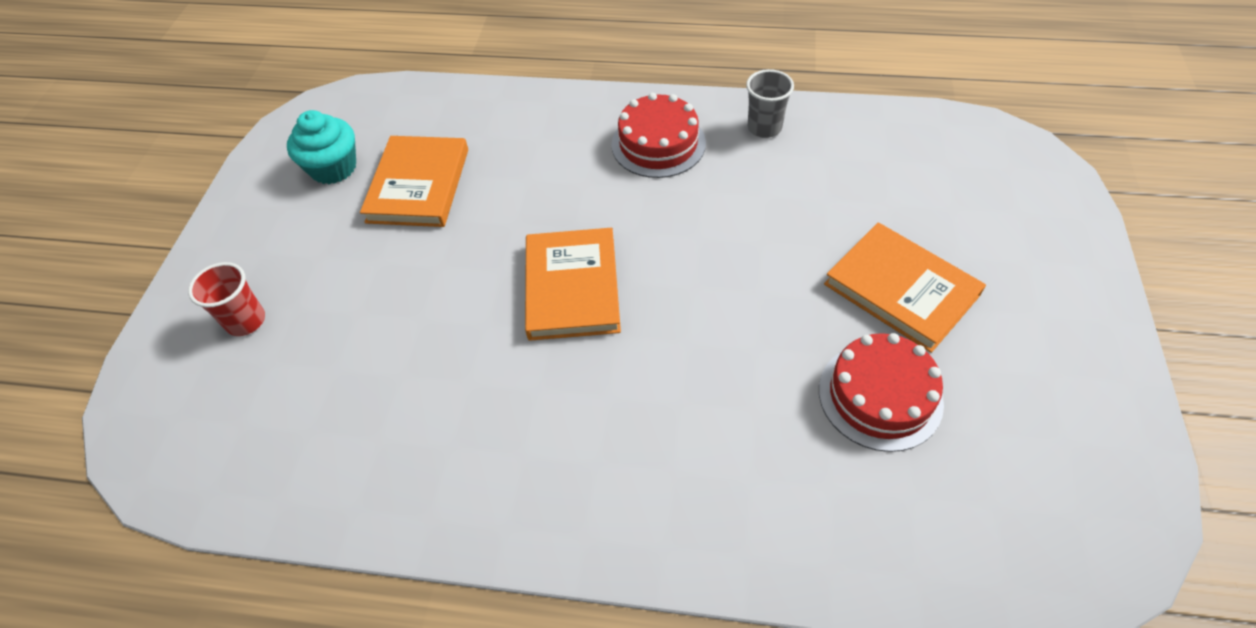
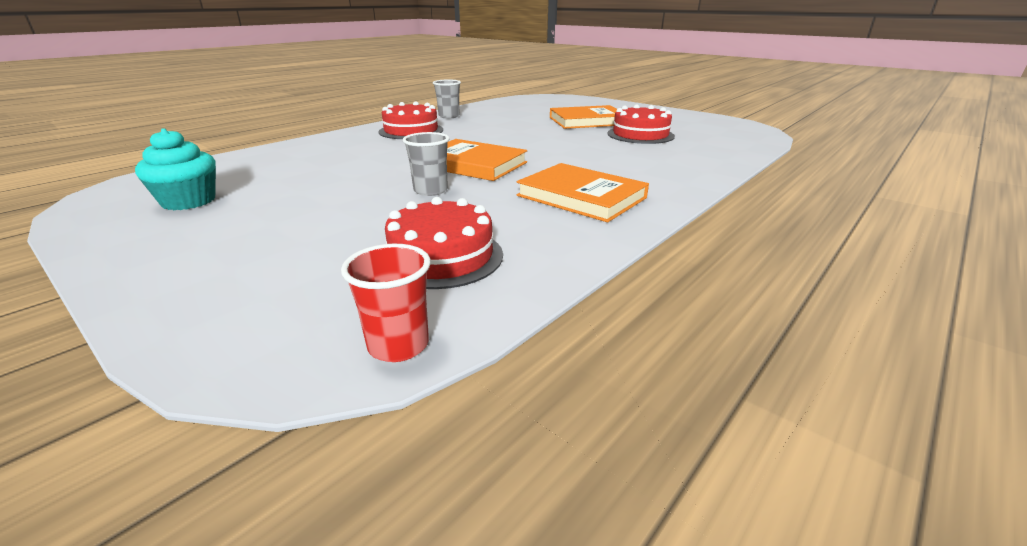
camera: 60 degrees left, 25 degrees down
(246, 321) = (266, 268): red cup -> red cup (398, 345)
(317, 418) = (441, 257): none -> red cake
(418, 185) = (289, 181): orange book -> orange book (581, 197)
(463, 307) = (430, 190): none -> grey cup

